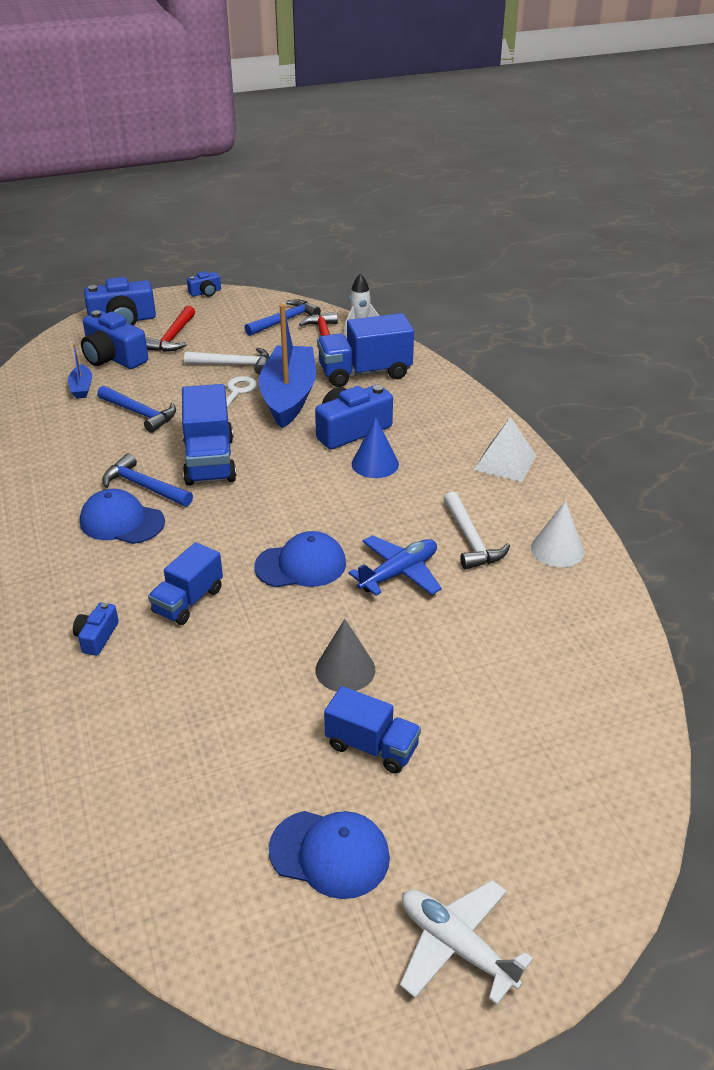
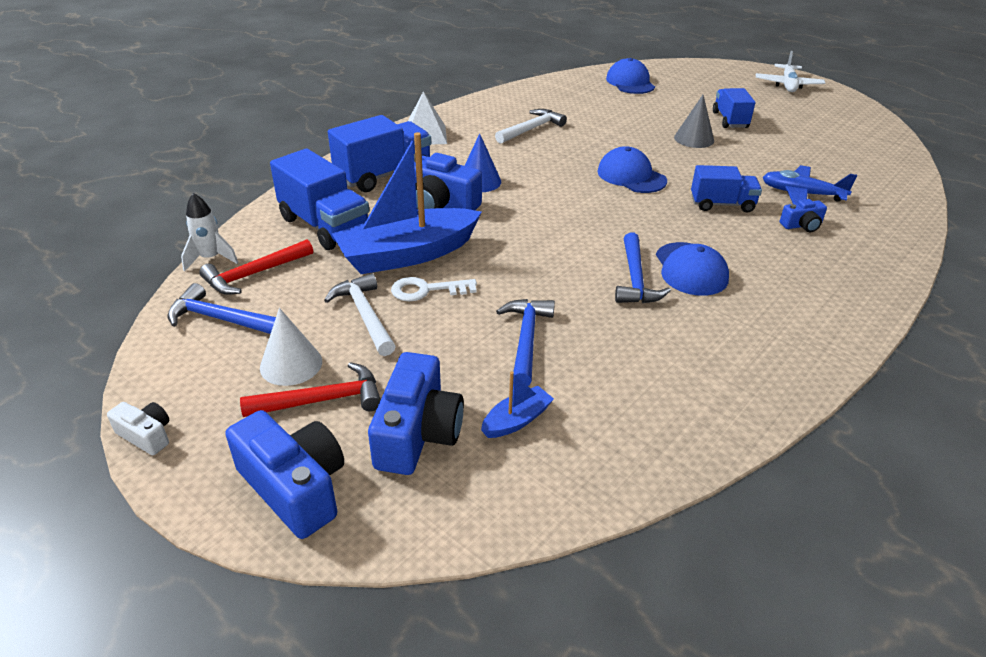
camera: 120 degrees left, 0 degrees up
(205, 292) = (146, 435): blue camera -> white camera
(210, 461) = (559, 259): blue truck -> blue truck (383, 175)
(330, 853) = (798, 115): blue cap -> blue cap (630, 82)
(399, 573) = (594, 143): blue plane -> blue plane (801, 194)
(557, 549) = (509, 104): white cone -> white cone (291, 364)

